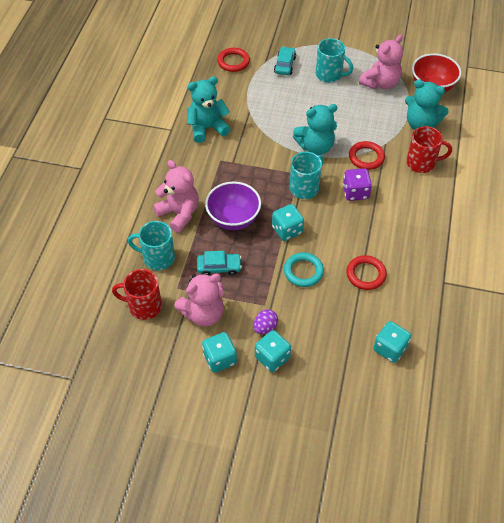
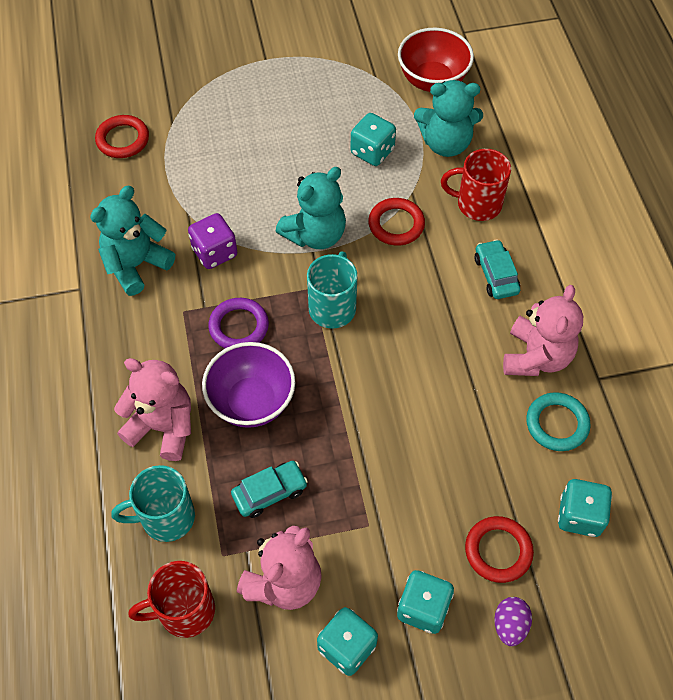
camera: 25 degrees left, 5 degrees up
(246, 179) = (239, 327): none -> purple ring
(265, 327) = (388, 562): purple egg -> purple egg (510, 625)
(284, 65) = (204, 118): turquoise car -> turquoise car (495, 275)
(287, 230) = (341, 387): turquoise dice -> turquoise dice (372, 152)
(303, 271) = (398, 445): turquoise ring -> turquoise ring (557, 424)
(329, 75) = (278, 111): turquoise mug -> none
(355, 192) = (409, 286): purple dice -> purple dice (214, 252)
(366, 274) = (488, 411): red ring -> red ring (498, 551)
(380, 83) = (358, 99): pink teddy bear -> pink teddy bear (536, 357)
(422, 163) = (477, 204): red mug -> red mug turned 150 degrees counterclockwise

